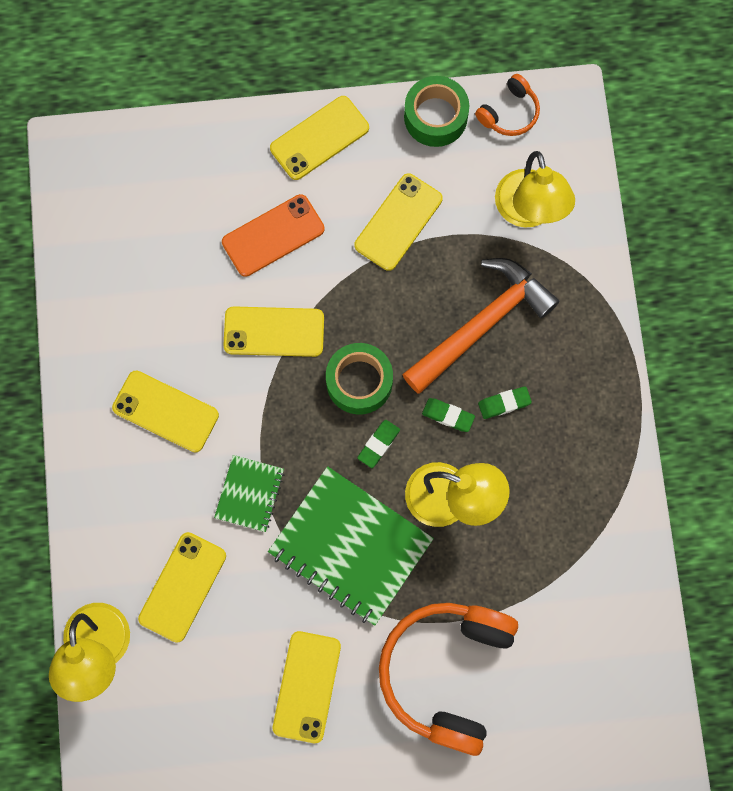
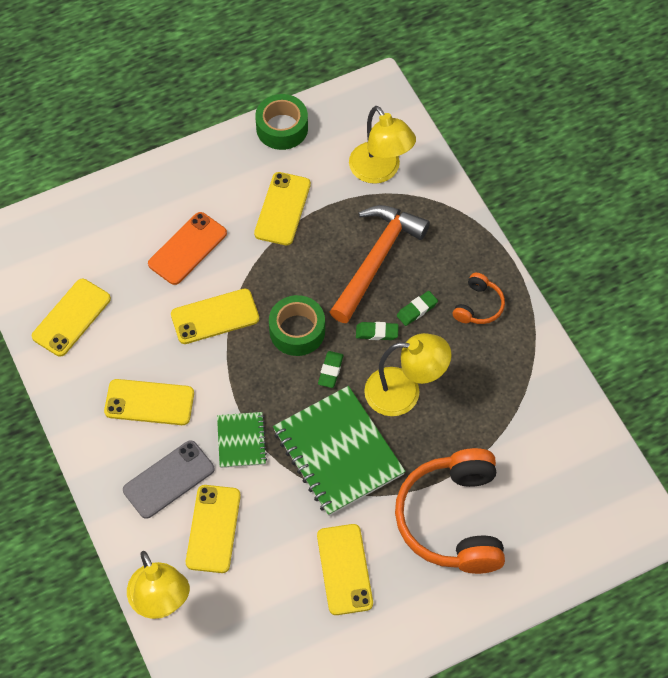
camera: 20 degrees left, 15 degrees down
(155, 511) = (169, 479): none -> grey phone
(319, 138) = (197, 169): yellow phone -> yellow phone (71, 317)
(350, 546) = (338, 452): green notebook -> green notebook turned 45 degrees clockwise
(509, 113) = (337, 108): orange headphones -> orange headphones (478, 306)

